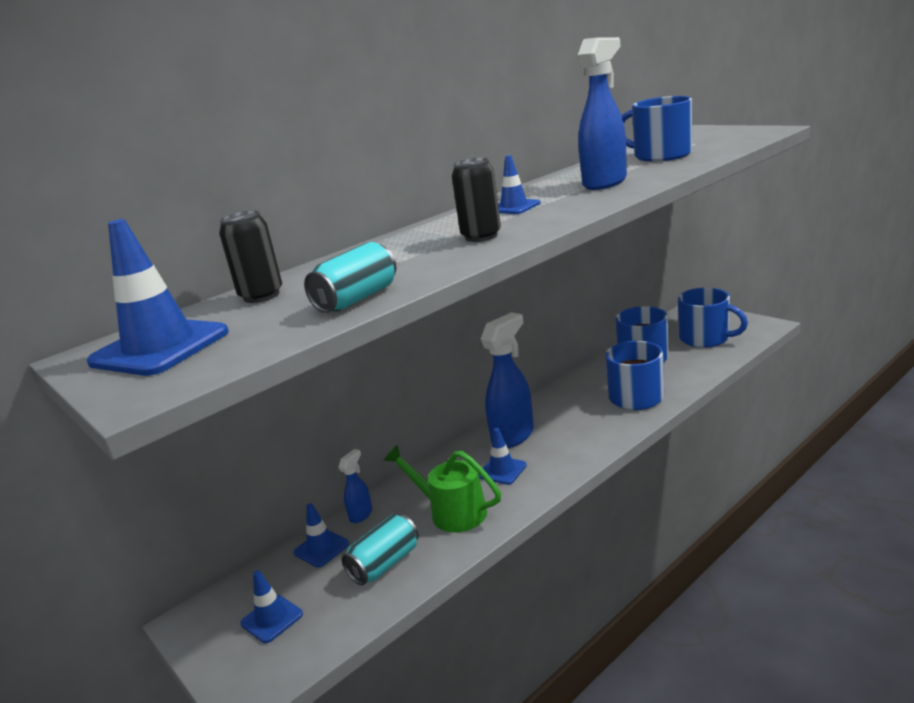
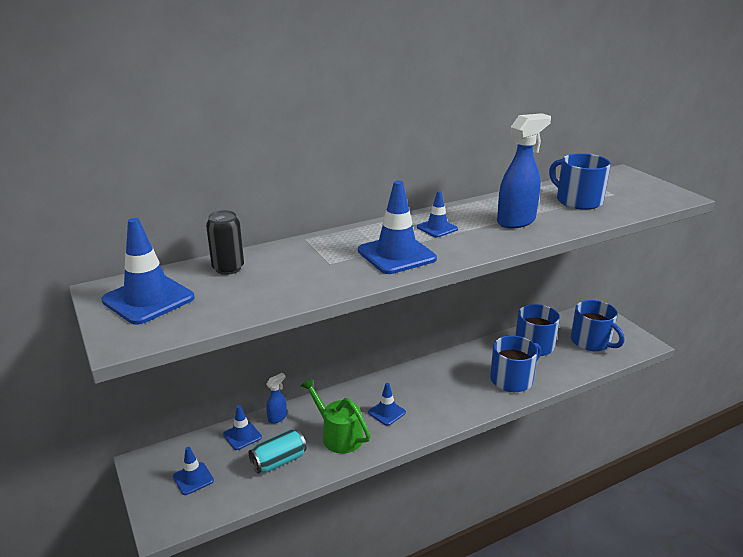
camera: 10 degrees right, 5 degrees up
(357, 299) = (284, 294): turquoise can -> none
(481, 236) = (396, 255): black can -> blue traffic cone
(513, 436) = (407, 385): blue spray bottle -> none

